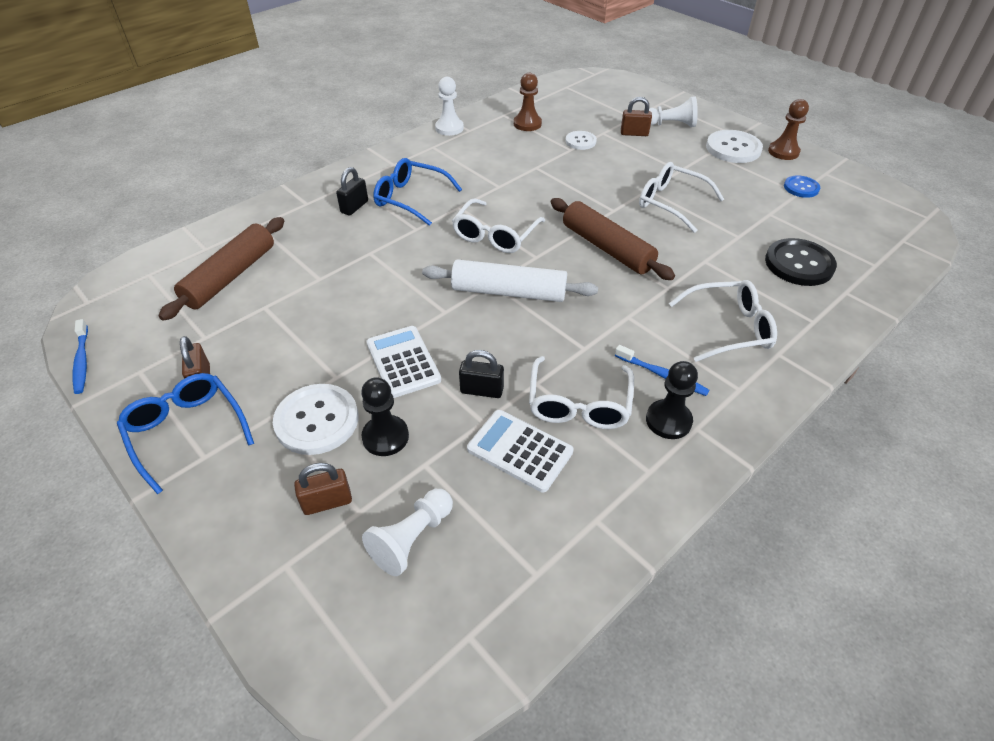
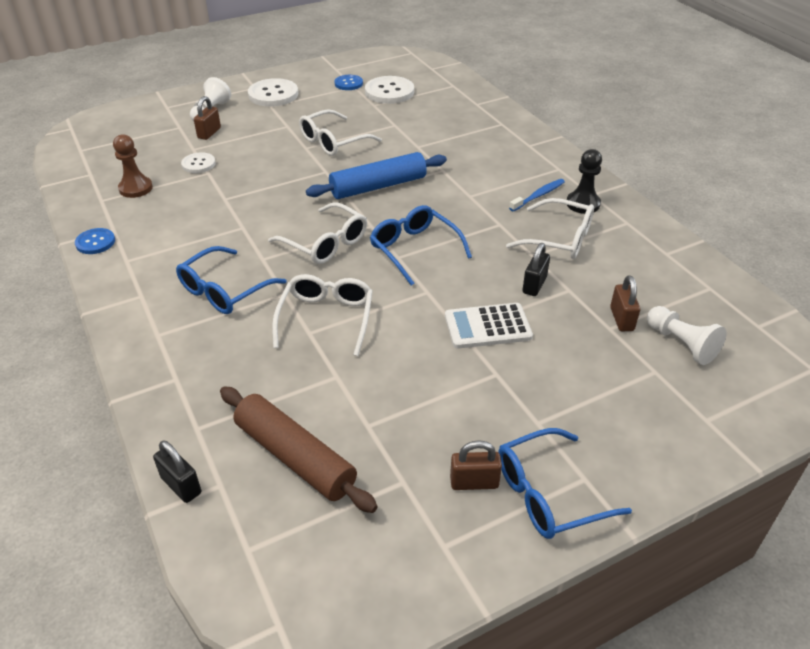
camera: 75 degrees left, 5 degrees down
(82, 361) = (407, 614): blue toothbrush -> none
(317, 420) = (551, 391): white button -> white button (389, 92)
(327, 502) = (645, 390): brown padlock -> brown padlock (621, 319)
(354, 207) = (212, 336): black padlock -> black padlock (181, 485)
(385, 437) = (577, 347): black pawn -> none
(449, 128) = (95, 242): white pawn -> blue button
(508, 292) = (414, 249): white rolling pin -> blue glasses
(520, 450) = (601, 276): white calculator -> none
(607, 248) = (378, 186): brown rolling pin -> blue rolling pin
(728, 328) = (498, 157): white glasses -> white glasses (326, 318)
(783, 152) = (295, 76): brown pawn -> none
(799, 264) = (439, 111): black button -> none

